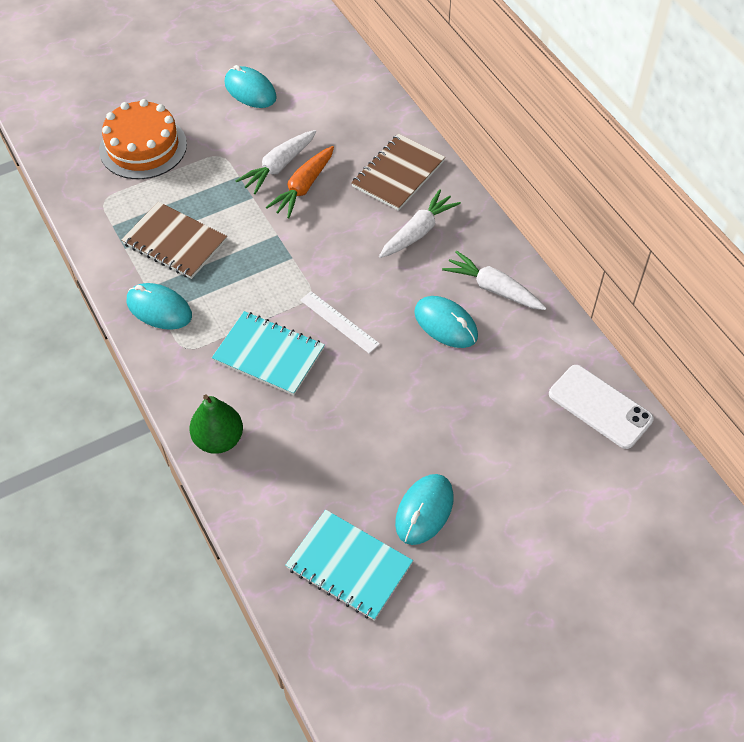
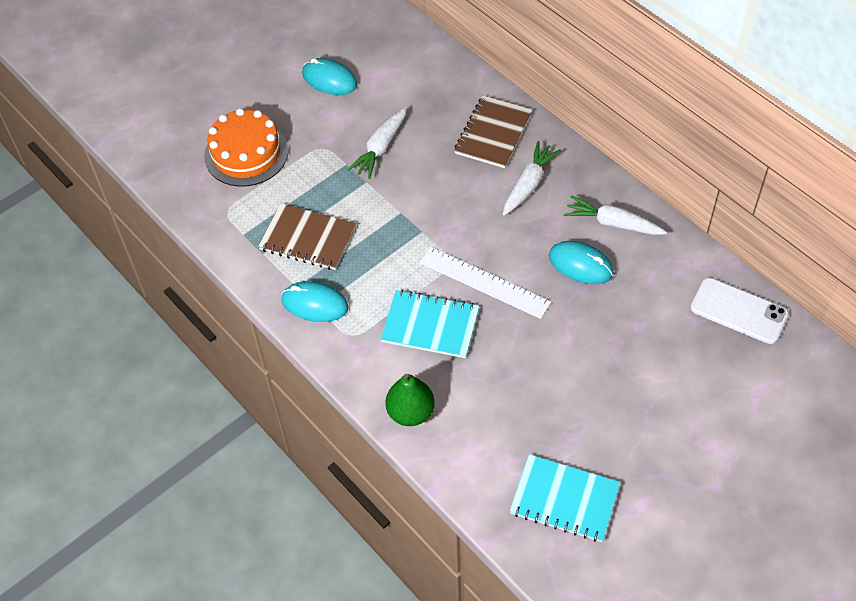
camera: 10 degrees left, 0 degrees up
(303, 188) = (410, 163): orange carrot -> none
(339, 322) = (484, 282): white ruler -> white ruler, size x1.54
(424, 510) = (614, 436): turquoise mouse -> none

